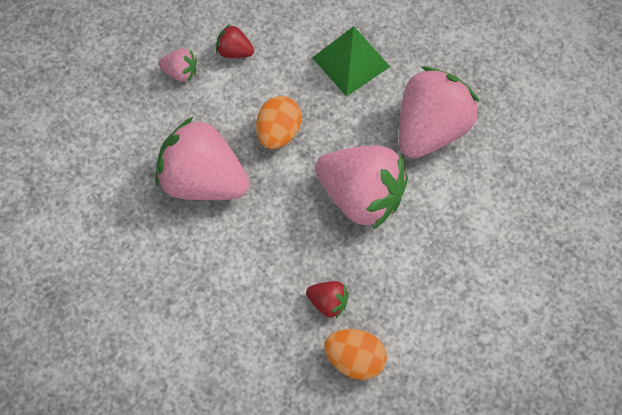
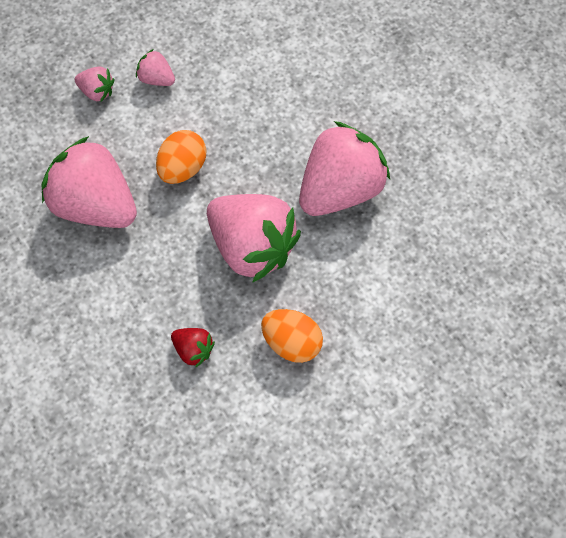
camera: 10 degrees right, 0 degrees up
(234, 51) = (156, 78): red strawberry -> pink strawberry
(351, 62) = (273, 107): green pyramid -> none
(354, 359) = (207, 412): orange egg -> orange egg (292, 343)

